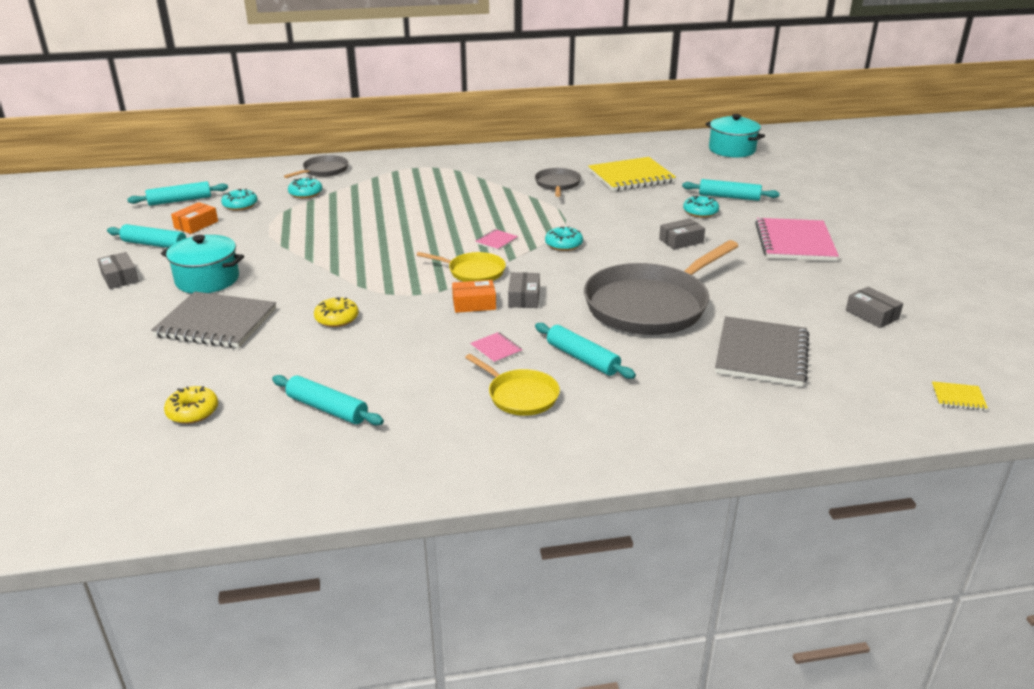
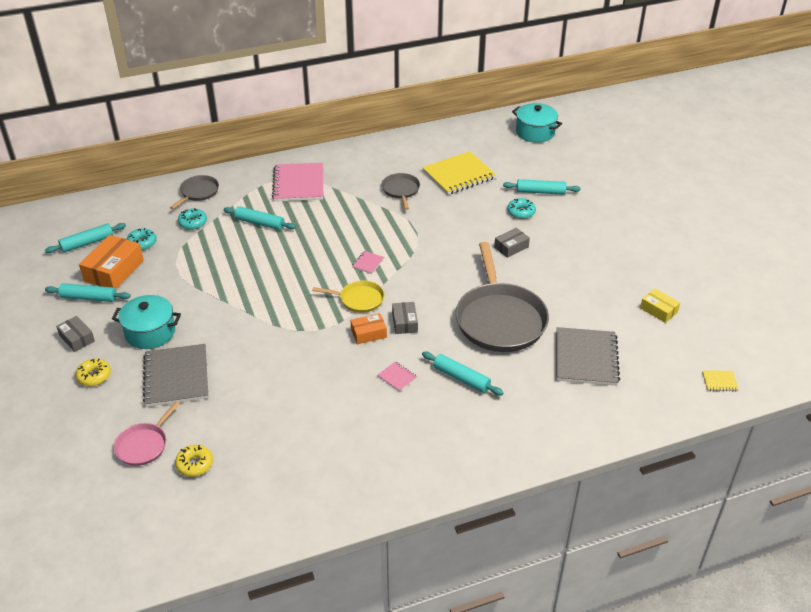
camera: 10 degrees left, 10 degrees up
(139, 385) = (144, 445): none -> pink pan
(196, 224) = (114, 271): orange box -> orange box, size x1.74
(216, 323) = (176, 377): grey notebook -> grey notebook turned 75 degrees clockwise
(327, 408) = (292, 448): turquoise rolling pin -> turquoise rolling pin (260, 223)
(337, 318) = (268, 361): yellow donut -> yellow donut (94, 376)
(520, 395) = (425, 418): yellow pan -> none
(563, 244) = (421, 261): turquoise donut -> none
(650, 305) = (500, 319): grey pan -> grey pan turned 45 degrees counterclockwise
(794, 242) = (597, 239): pink notebook -> pink notebook (298, 184)
(872, 315) = (658, 310): grey box -> yellow box

